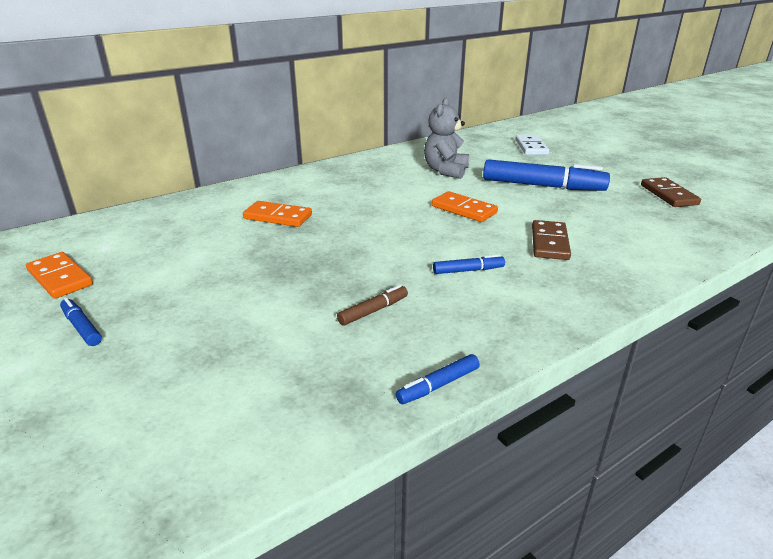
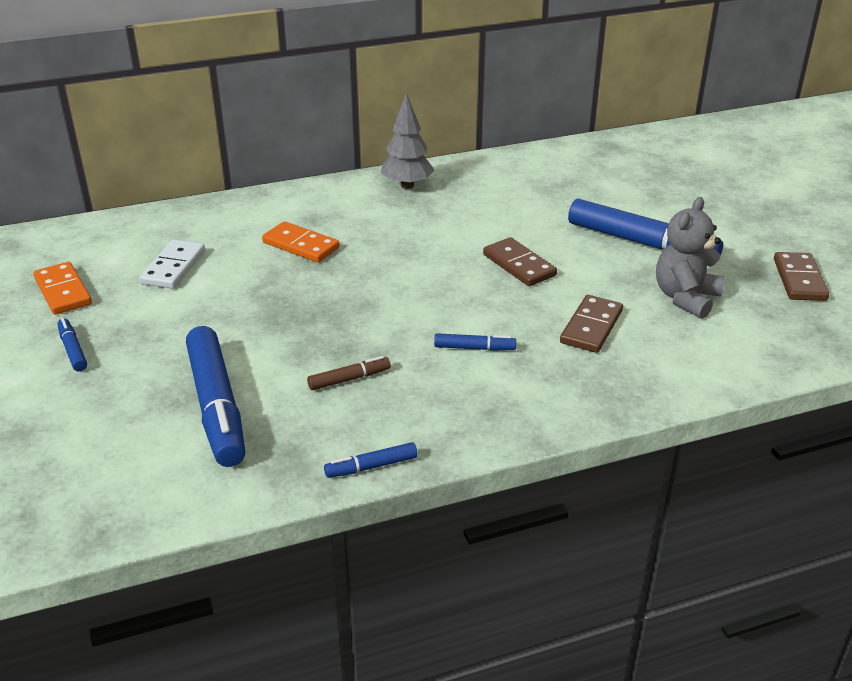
camera: 15 degrees right, 5 degrees up
(254, 355) = (216, 406): none -> blue marker
(345, 170) = (407, 185): none -> grey tree
(446, 171) = (532, 202): grey teddy bear -> grey teddy bear (685, 298)
(464, 209) = (519, 265): orange domino -> brown domino
(531, 147) = (671, 176): white domino -> white domino (174, 267)

